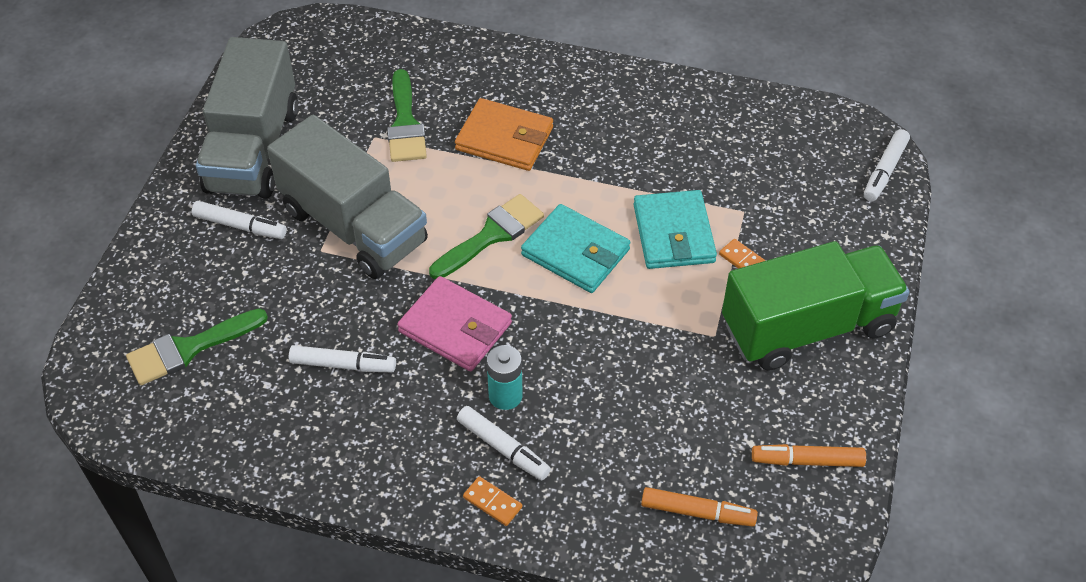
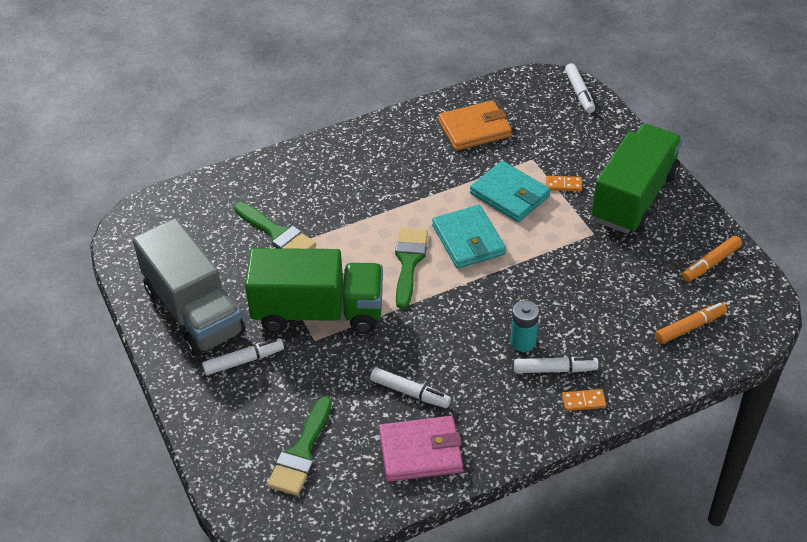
camera: 40 degrees left, 5 degrees down
(343, 365) = (410, 392): white marker -> white marker turned 60 degrees clockwise
(354, 226) = (318, 312): grey truck -> green truck
(455, 327) = (450, 326): pink wallet -> pink wallet (420, 452)
(504, 139) = (350, 204): orange wallet -> orange wallet (474, 129)
(575, 252) = (468, 240): turquoise wallet -> turquoise wallet turned 75 degrees clockwise

